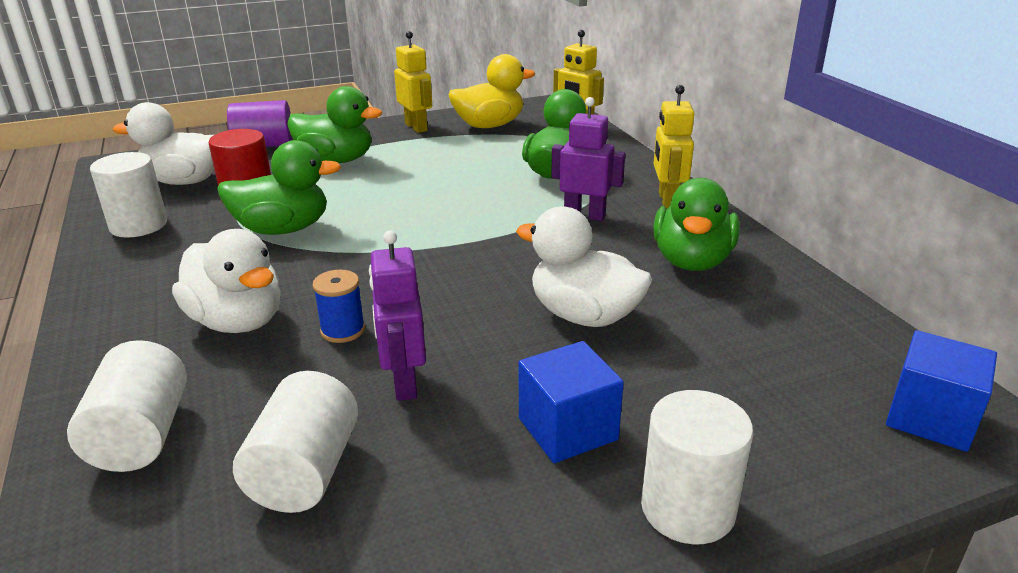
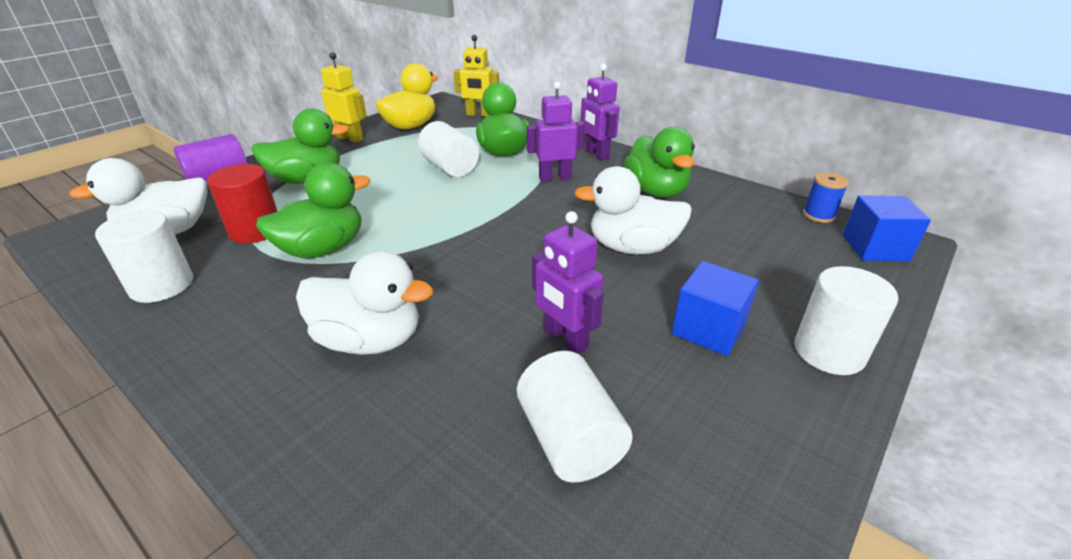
camera: 30 degrees left, 5 degrees up
(141, 435) = (392, 474): white cylinder -> white cylinder (450, 167)
(343, 330) = (472, 316): blue spool -> blue spool (818, 215)
(667, 200) = (596, 154): yellow robot -> purple robot

